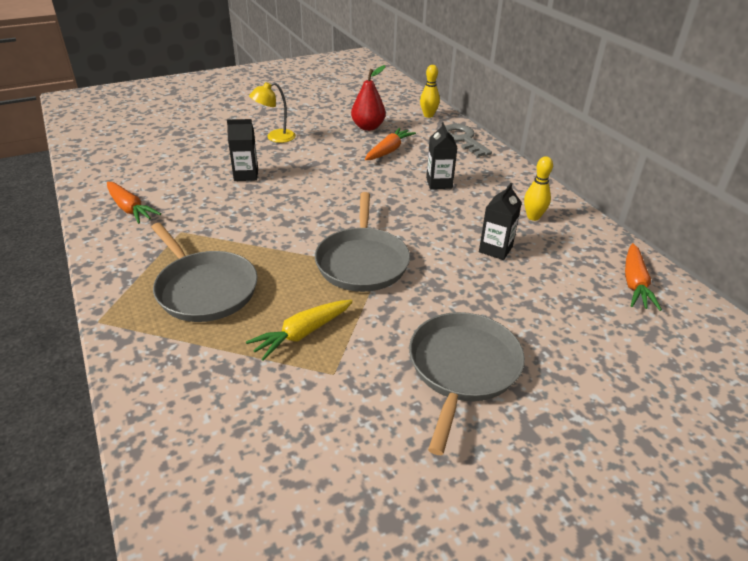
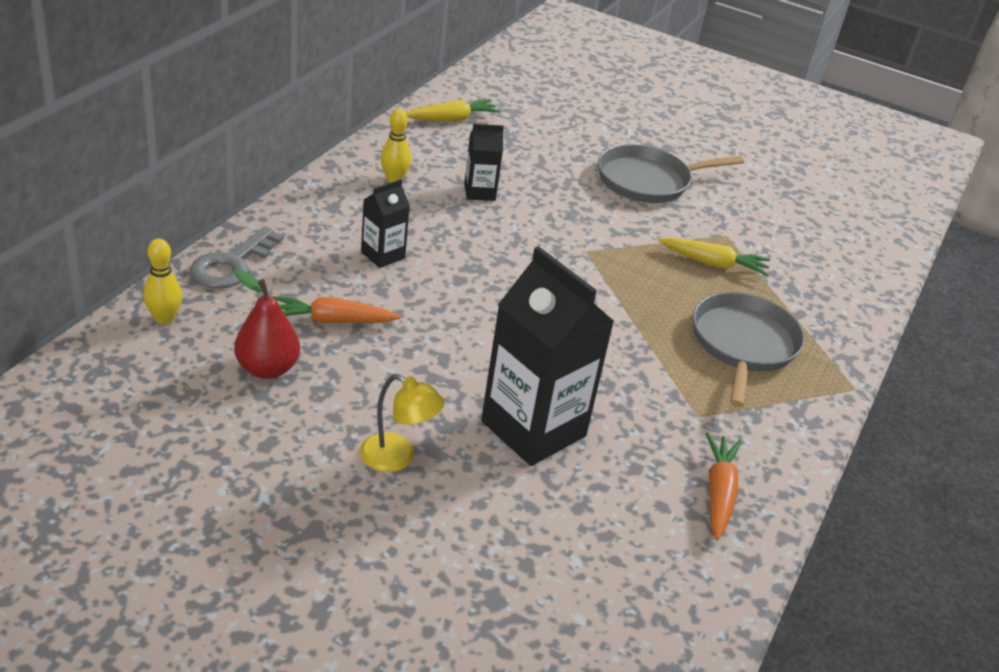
camera: 130 degrees left, 0 degrees up
(246, 175) = (533, 428): black carton -> black carton, size x2.04
(362, 262) = (590, 263): grey pan -> none
(634, 284) = (452, 119): orange carrot -> yellow carrot

